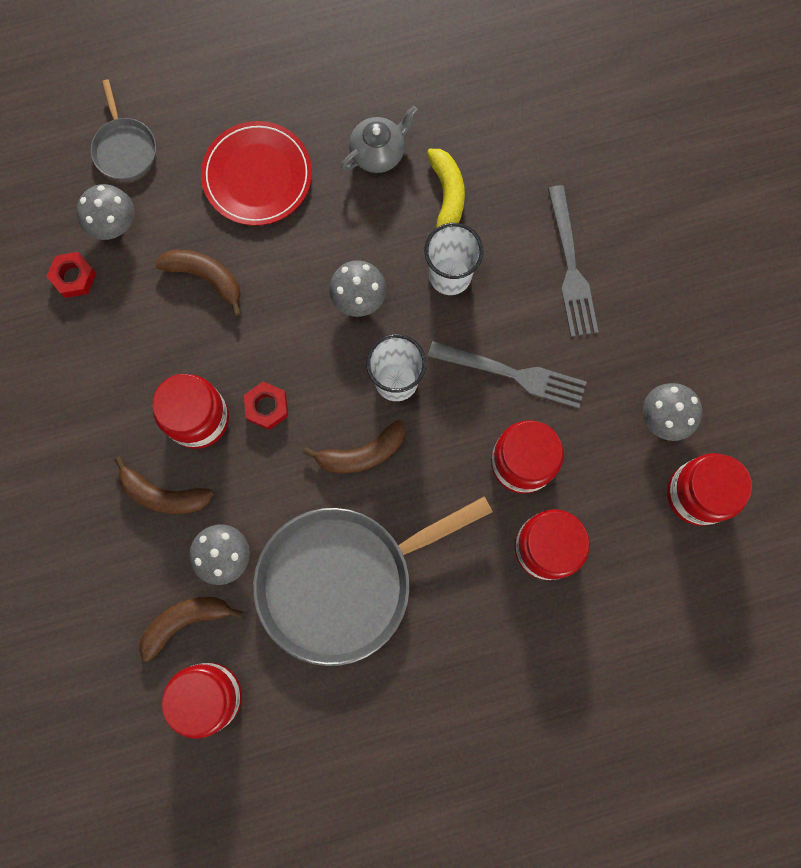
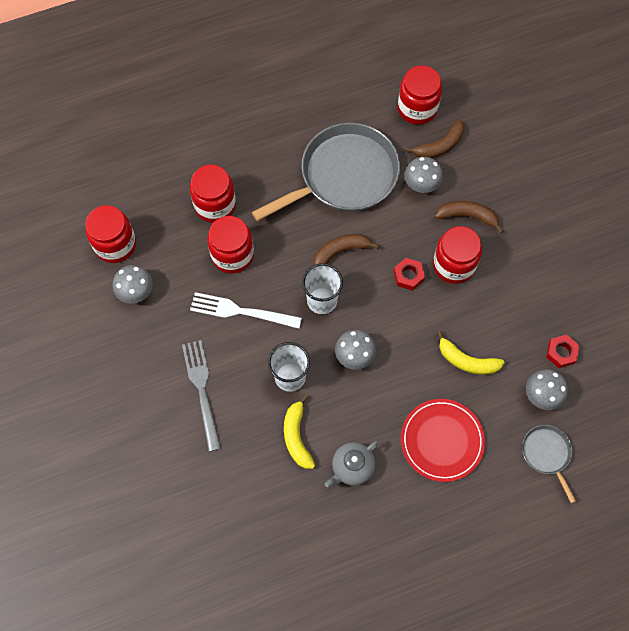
camera: 175 degrees right, 10 degrees down
(205, 277) = (466, 361): brown banana -> yellow banana
(513, 374) = (240, 311): grey fork -> white fork

